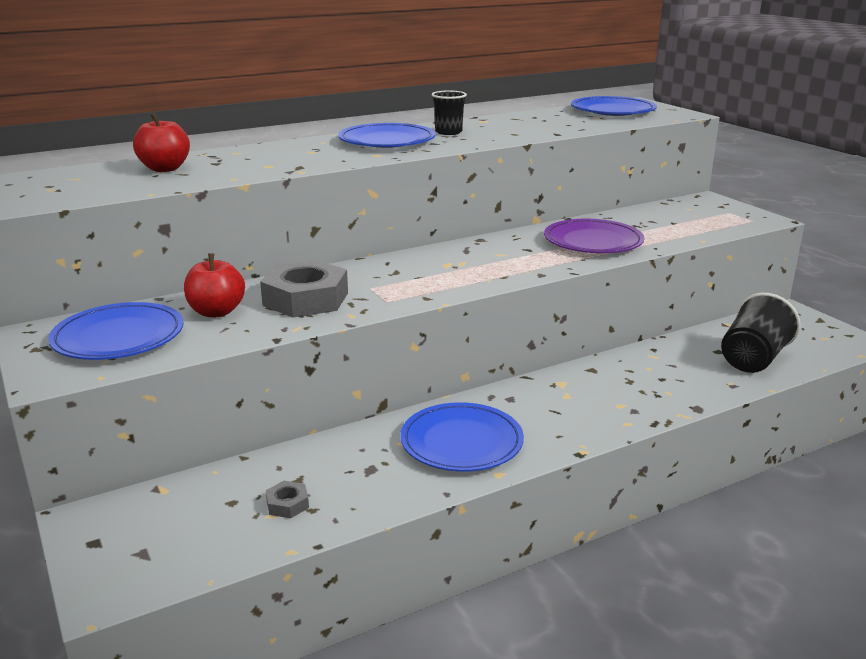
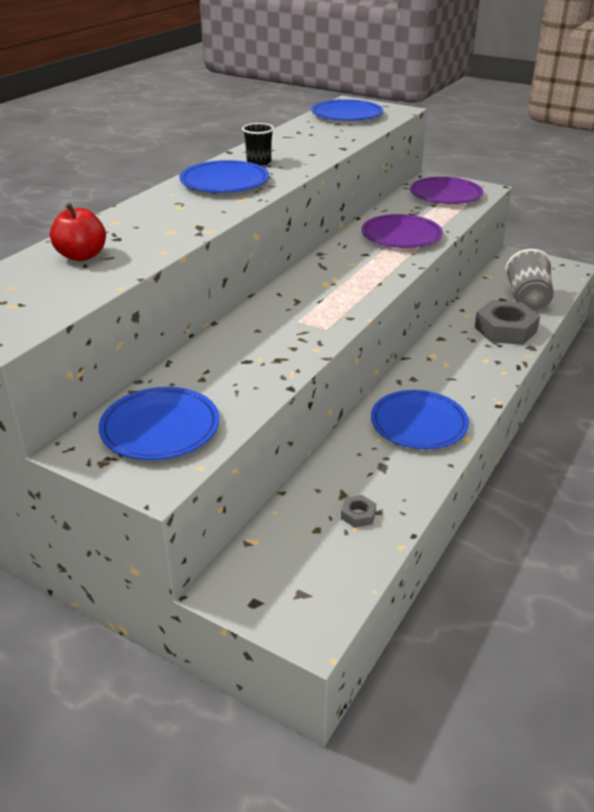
camera: 30 degrees left, 10 degrees up
(216, 312) = (208, 379): red apple -> none
(306, 299) = (263, 345): grey nut -> grey nut (505, 329)
(703, 216) = (445, 195): none -> purple plate
(753, 359) = (527, 299): black cup -> grey cup

